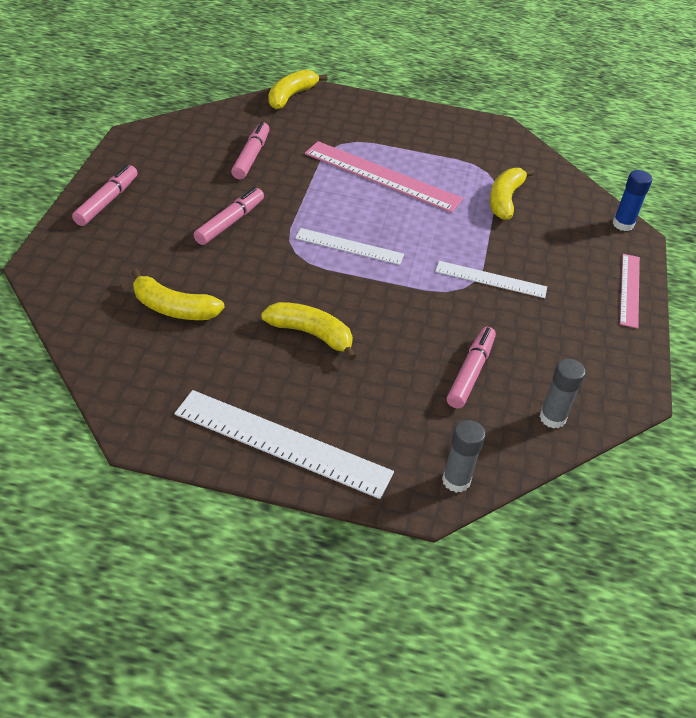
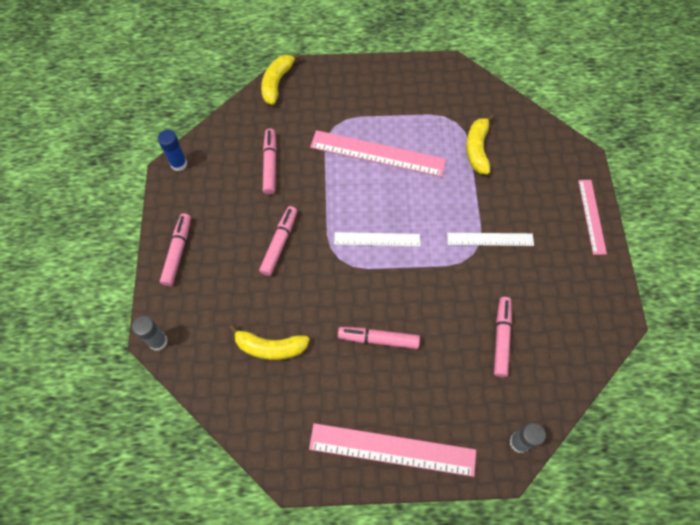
camera: 10 degrees left, 20 degrees up
(282, 443) = (392, 449): white ruler -> pink ruler
(311, 334) = (378, 339): yellow banana -> pink marker
(552, 418) = (568, 362): grey glue stick -> grey glue stick (158, 341)
(623, 224) = (571, 147): blue glue stick -> blue glue stick (178, 164)

